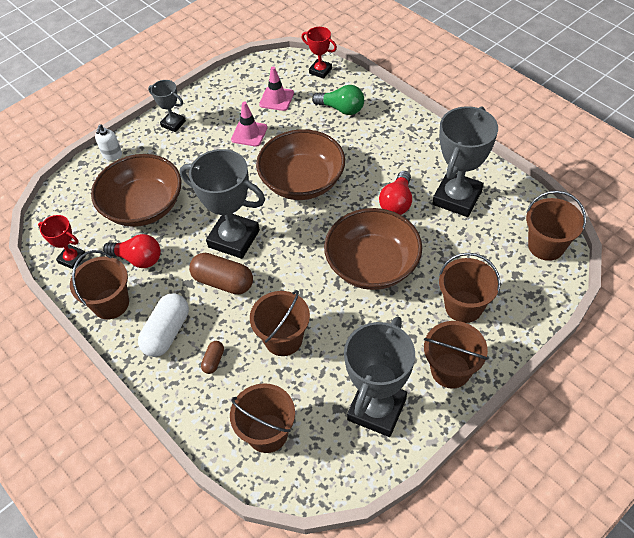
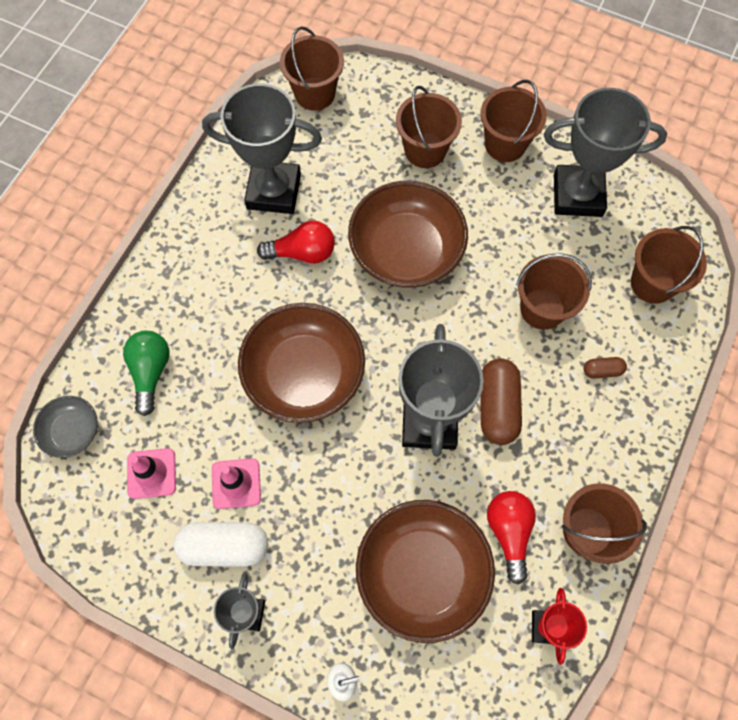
camera: 115 degrees left, 15 degrees up
(167, 332) = (593, 440): white capsule -> white capsule (224, 546)
(320, 71) = (72, 431): red trophy -> grey bowl

